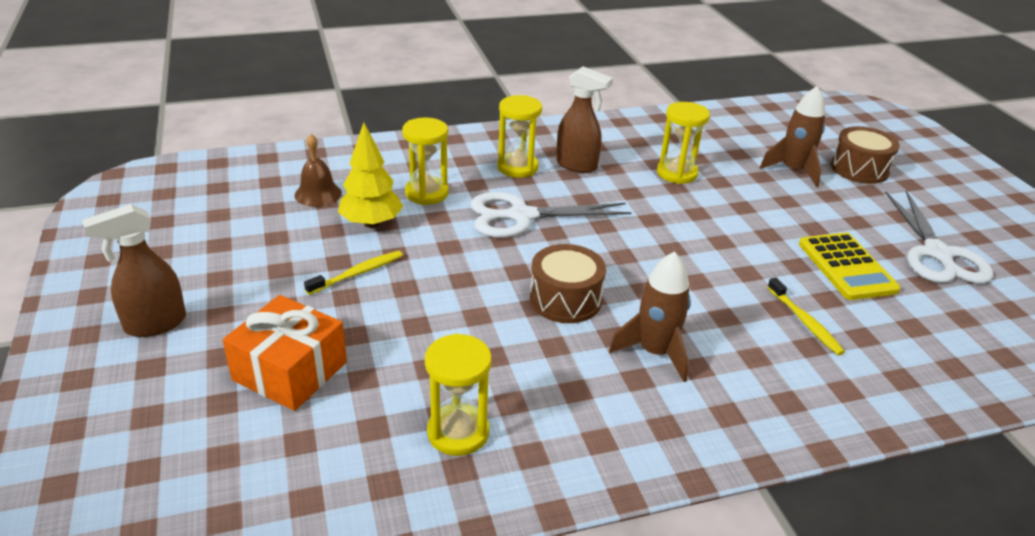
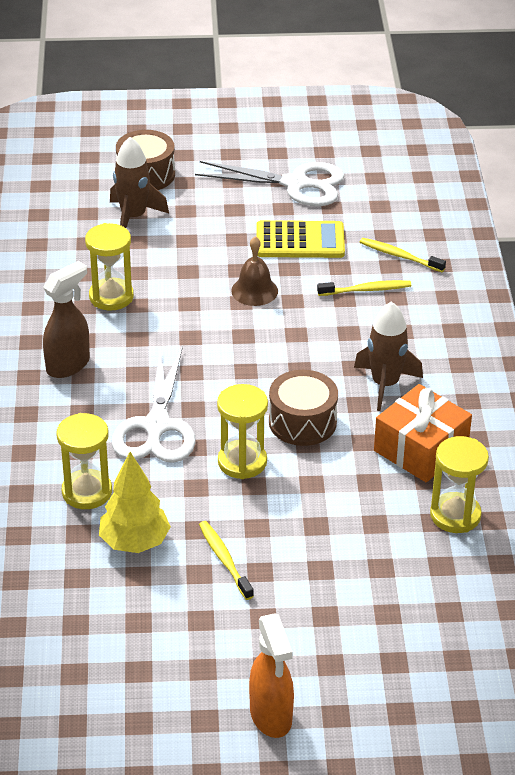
camera: 75 degrees left, 5 degrees up
(154, 324) = (271, 716): brown spray bottle -> orange spray bottle
(290, 371) = (362, 615): orange gift -> orange gift (421, 449)
(318, 194) = (57, 583): brown bell -> brown bell (254, 291)
(517, 167) = (56, 411): yellow hourglass -> yellow hourglass (242, 462)
(886, 342) = (399, 256): none -> yellow toothbrush

